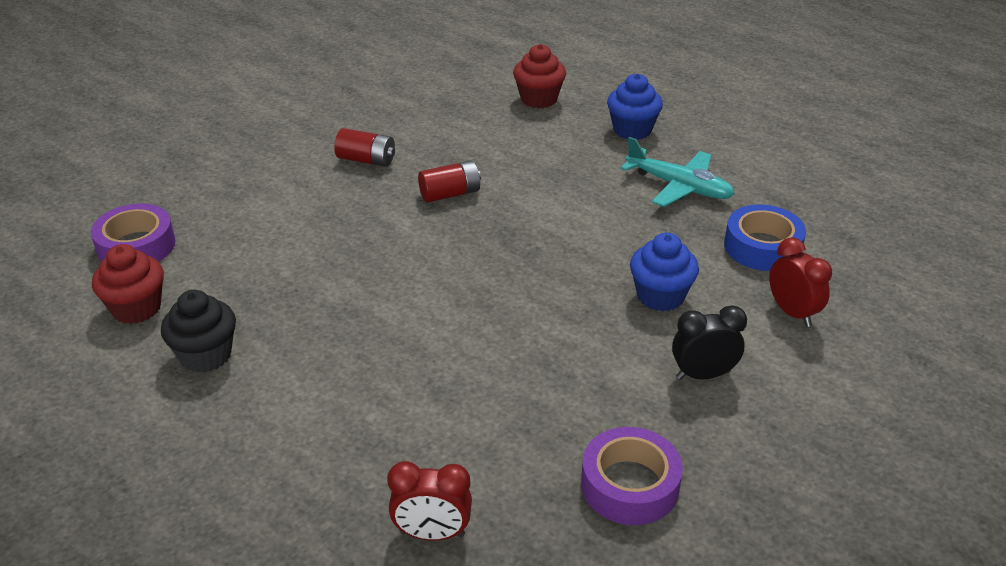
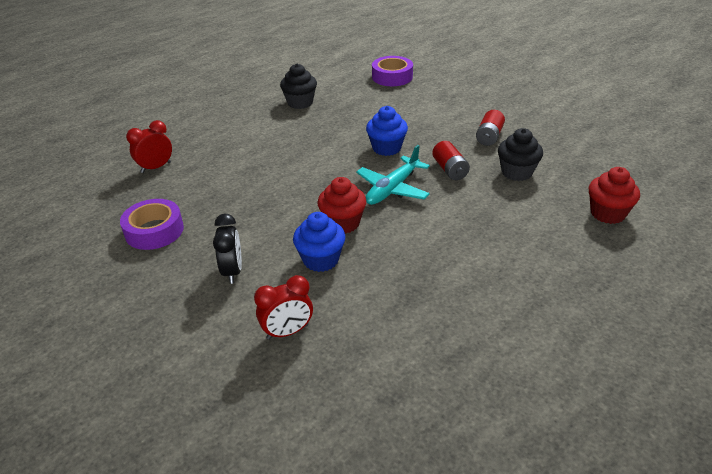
camera: 95 degrees right, 0 degrees up
(136, 308) = (340, 83): red cupcake -> red cupcake (343, 223)
(432, 533) = (156, 167): red clock -> red clock turned 45 degrees clockwise
(457, 146) = (516, 172): none -> black cupcake
(632, 130) = (568, 266): blue cupcake -> blue cupcake (386, 148)
(679, 186) = (472, 287): turquoise plane -> turquoise plane (393, 189)
(762, 247) = (379, 328): blue tape -> none

